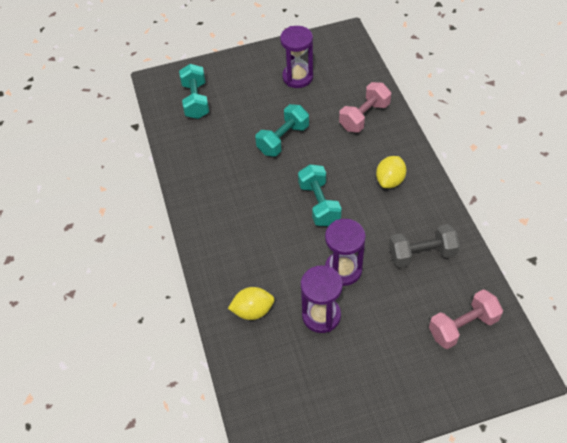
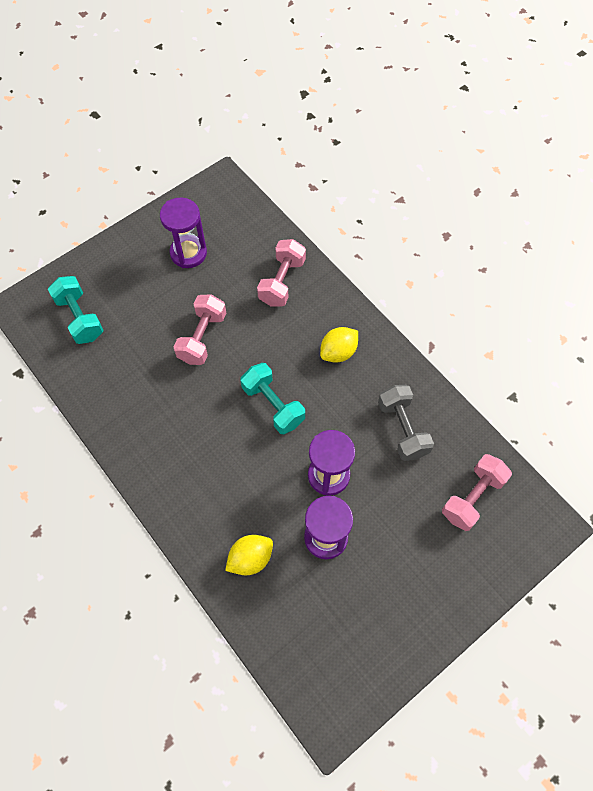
camera: 25 degrees left, 10 degrees up
(283, 139) = (202, 337): turquoise dumbbell -> pink dumbbell
(390, 180) = (338, 352): yellow lemon -> yellow lemon turned 45 degrees clockwise
(421, 254) = (403, 429): grey dumbbell -> grey dumbbell turned 75 degrees counterclockwise

